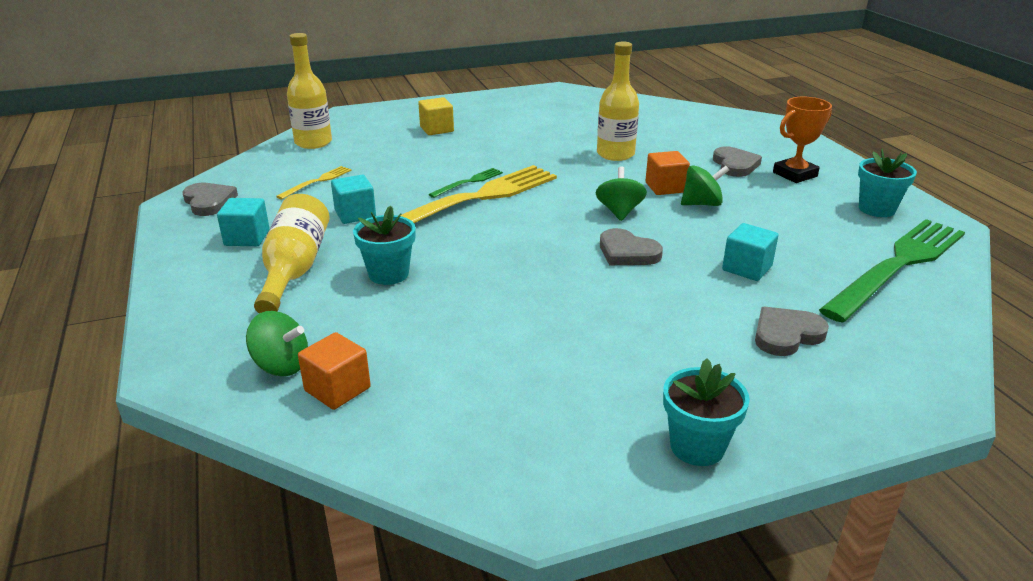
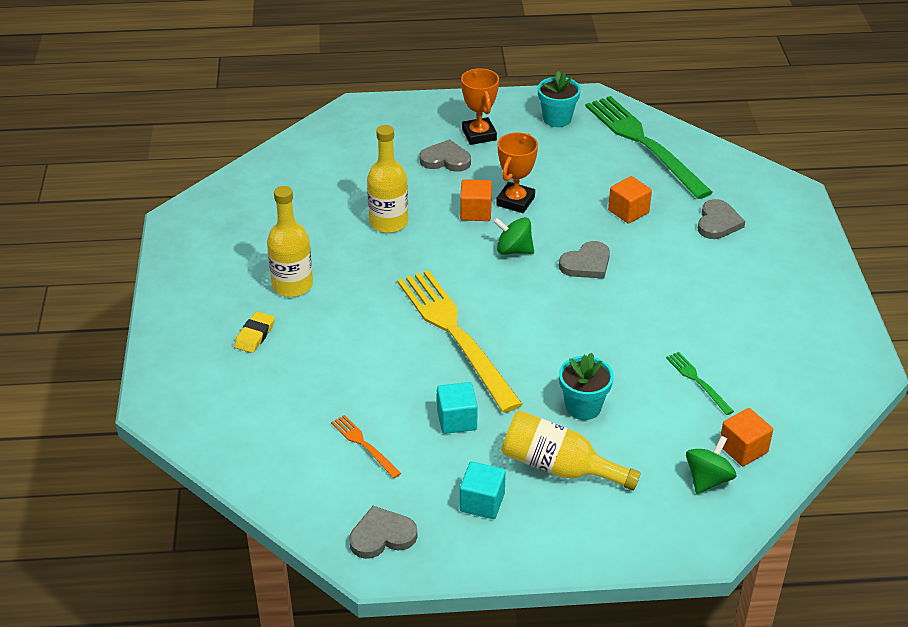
camera: 75 degrees left, 10 degrees up
(313, 142) = (243, 443): yellow bottle -> yellow bottle (292, 285)
(317, 182) = (364, 445): yellow fork -> orange fork
(436, 129) = (255, 335): yellow cube -> yellow eraser
(468, 182) = (413, 332): green fork -> green fork (697, 381)
(697, 446) = (824, 295): turquoise flower pot -> none
(701, 204) = (515, 201): green spinning top -> orange trophy
(747, 268) = (628, 211): turquoise cube -> orange cube
(786, 334) = (718, 222): grey heart -> grey heart turned 150 degrees counterclockwise

